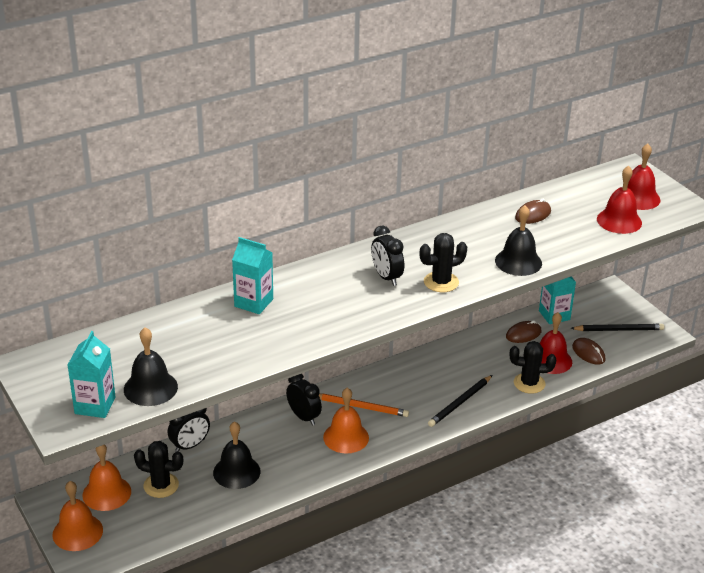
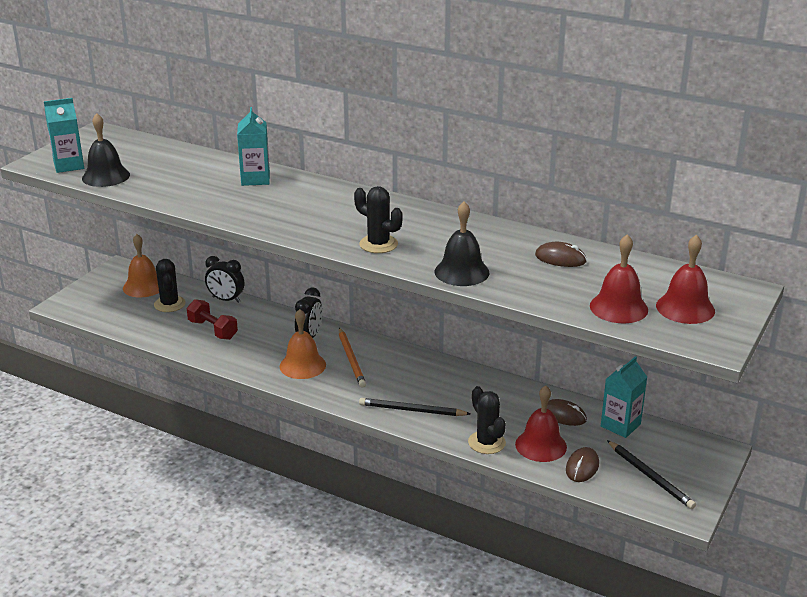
camera: 60 degrees right, 5 degrees down
(77, 532) = (94, 291): orange bell -> none
(236, 472) = (212, 330): black bell -> red dumbbell
(386, 277) = (356, 219): black clock -> none

